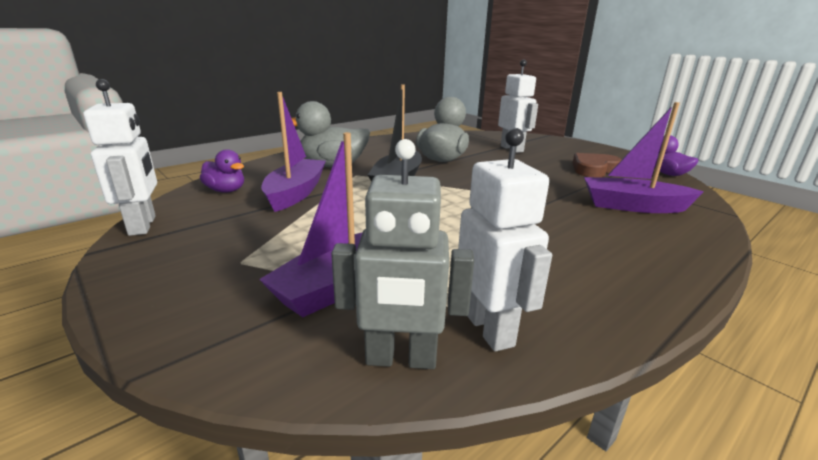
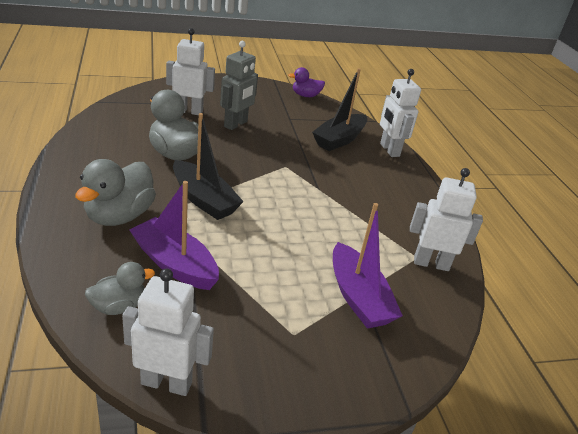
camera: 65 degrees left, 10 degrees up
(226, 190) = (119, 306): purple duck -> grey duck
(401, 359) = (440, 303): grey robot -> grey robot (236, 124)
(594, 169) = (271, 111): brown heart -> none
(633, 206) = (339, 139): purple boat -> black boat
(695, 237) = (389, 150): none -> white robot

